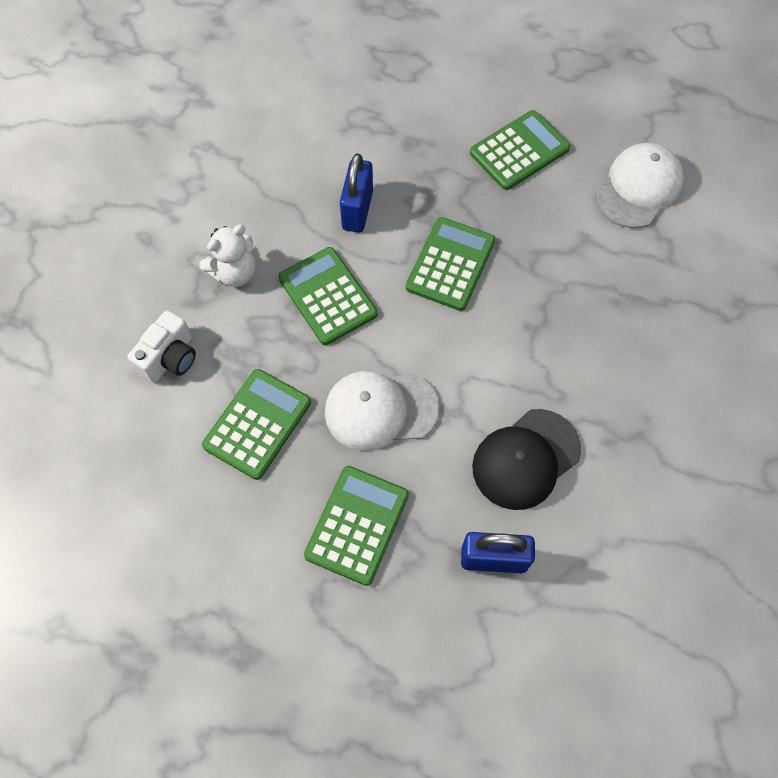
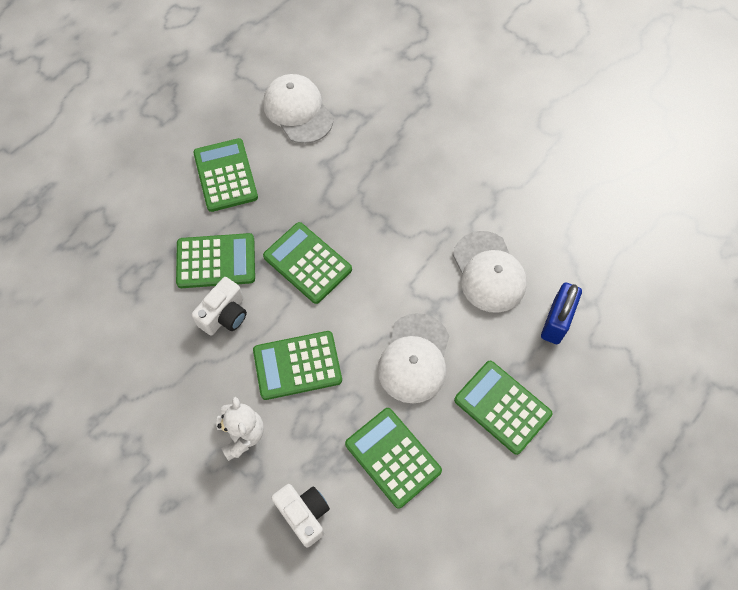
camera: 70 degrees left, 0 degrees up
(357, 210) = (224, 315): blue padlock -> white camera
(414, 180) = (216, 261): none -> green calculator
(525, 459) = (488, 272): black cap -> white cap

